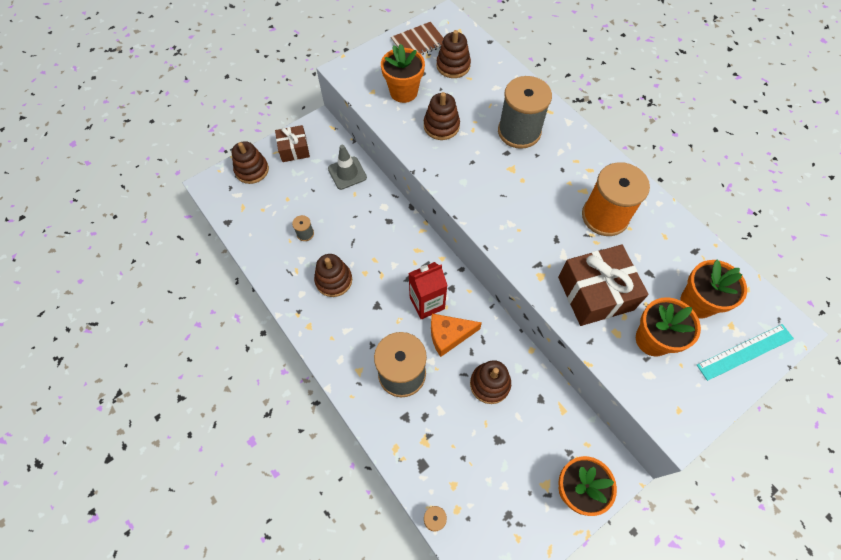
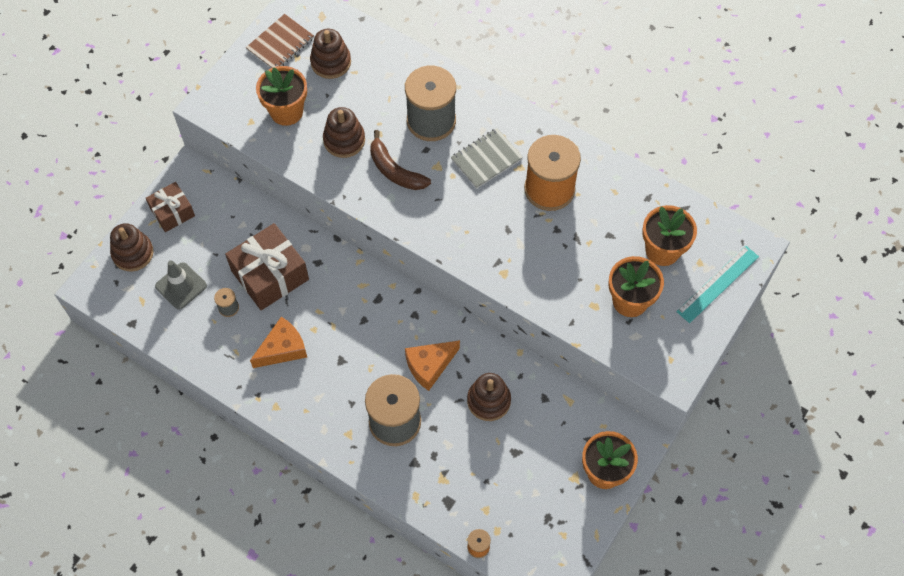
camera: 20 degrees left, 0 degrees up
(334, 280) = (283, 349): brown stacking toy -> orange cheese
(347, 173) = (247, 221): grey traffic cone -> grey traffic cone (181, 286)
(427, 303) = (394, 339): red carton -> none
(474, 161) = (395, 170): none -> brown banana
(556, 175) = (486, 159): none -> grey notebook
(595, 293) = (563, 273): brown gift -> brown gift (270, 275)

